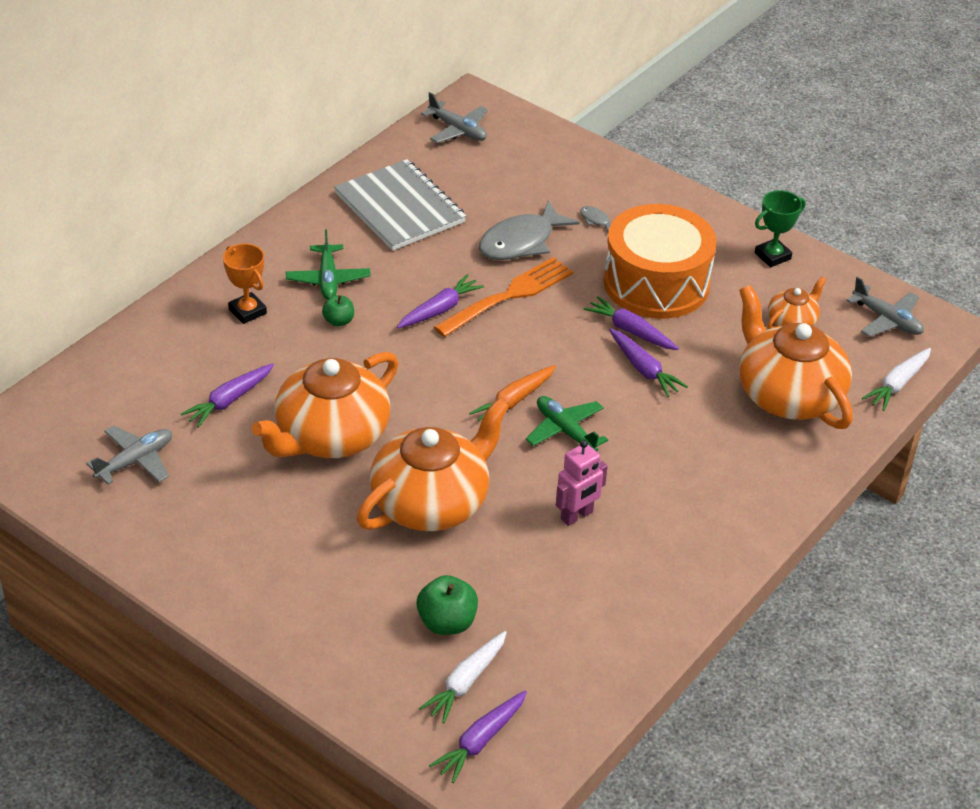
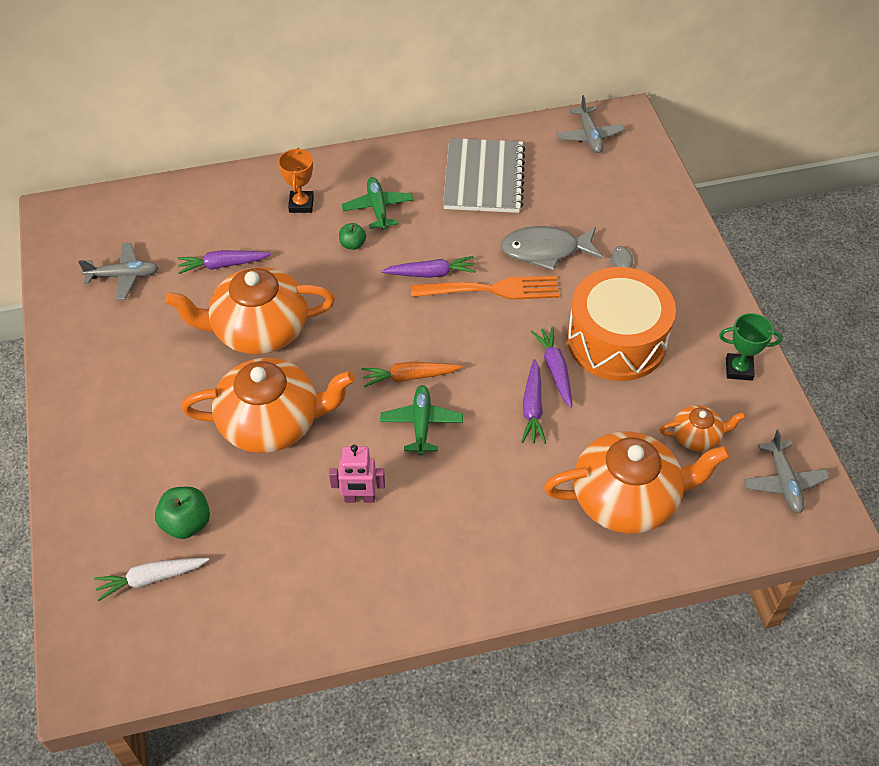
camera: 40 degrees right, 10 degrees up
(328, 279) = (378, 208): green plane -> green plane turned 135 degrees clockwise
(480, 741) = (114, 632): purple carrot -> none
(788, 395) = (627, 498): orange teapot -> orange teapot turned 75 degrees clockwise
(897, 384) = (733, 546): white carrot -> none

